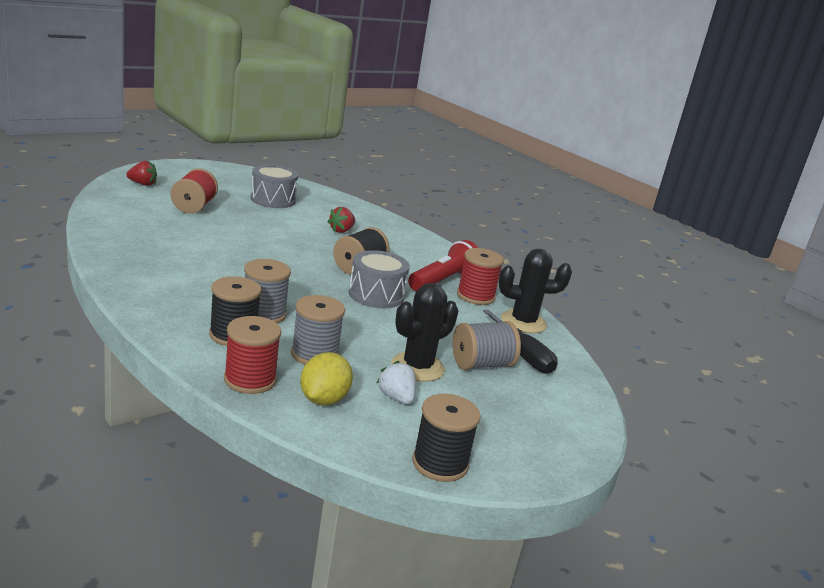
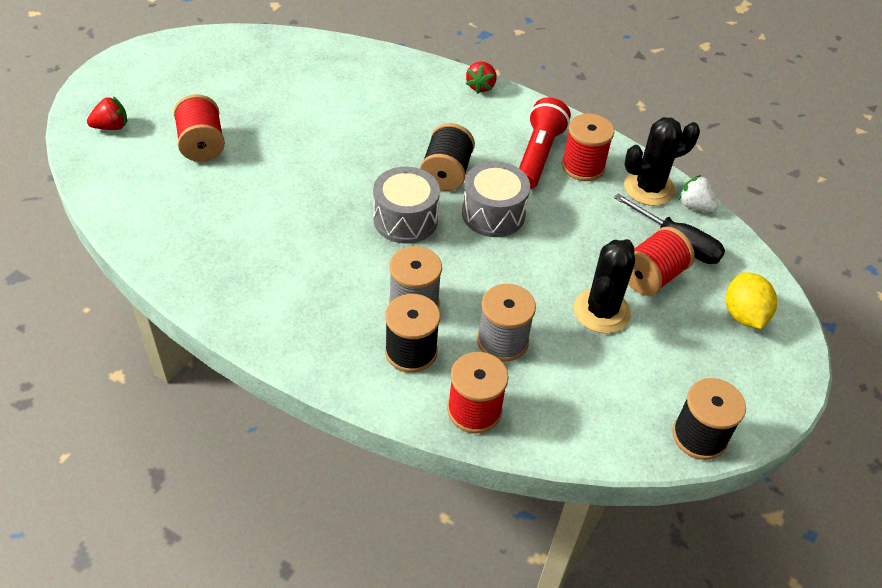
camera: 20 degrees left, 25 degrees up
(273, 200) = (273, 87): grey drum -> grey drum (405, 219)
(323, 400) = (554, 403): yellow lemon -> yellow lemon (743, 315)
(341, 230) = (384, 112): red strawberry -> red strawberry (481, 86)
(396, 398) = (611, 366): white strawberry -> white strawberry (695, 206)
(481, 364) = (651, 276): grey spool -> red spool

